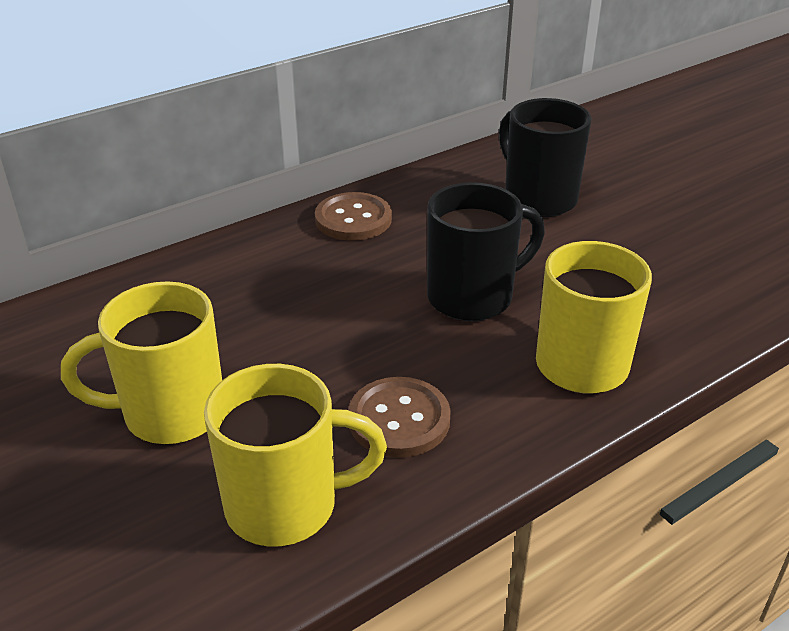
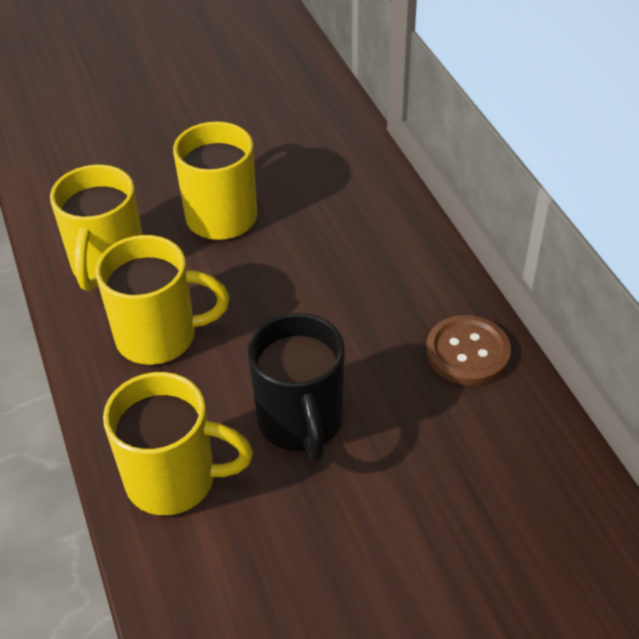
camera: 105 degrees right, 10 degrees up
(399, 419) = (160, 337): brown button -> yellow mug
(538, 198) = (484, 540): black mug -> none

